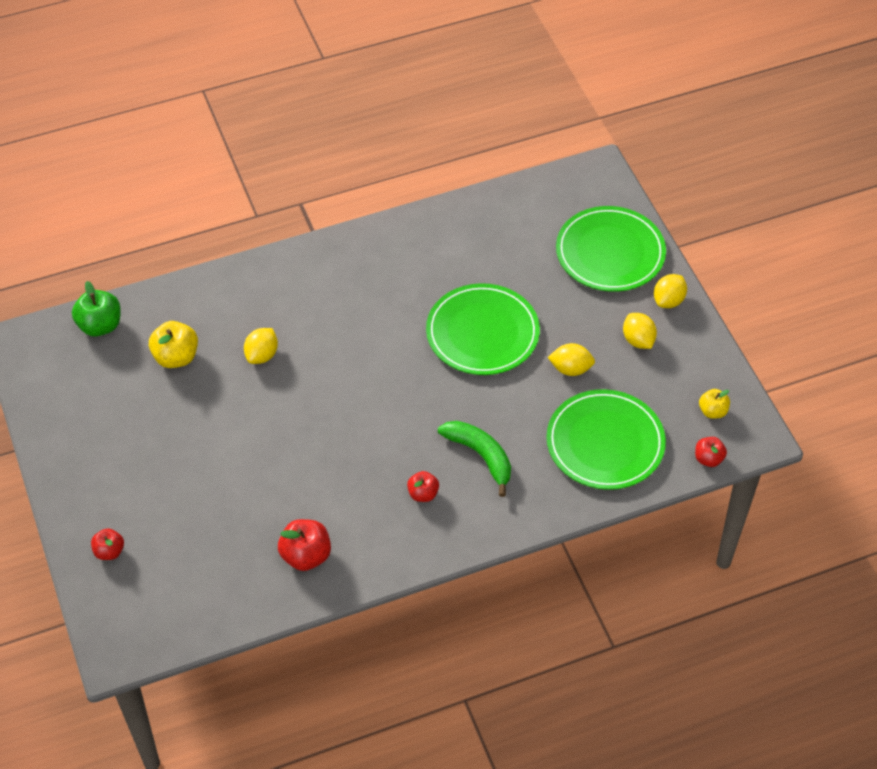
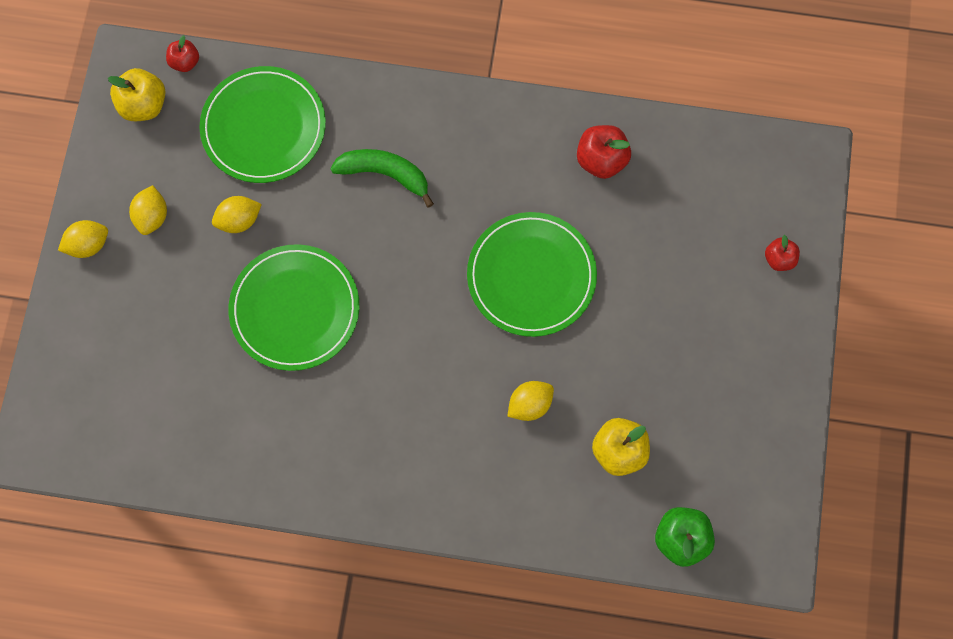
camera: 150 degrees left, 20 degrees up
(423, 494) = (461, 164): red apple -> none
(481, 456) = (385, 174): green banana -> green banana turned 120 degrees clockwise
(570, 369) = (239, 220): yellow lemon -> yellow lemon turned 60 degrees counterclockwise
(610, 252) = (100, 335): green plate -> green plate (531, 276)
(712, 411) = (144, 105): yellow apple -> yellow apple, size x1.62

